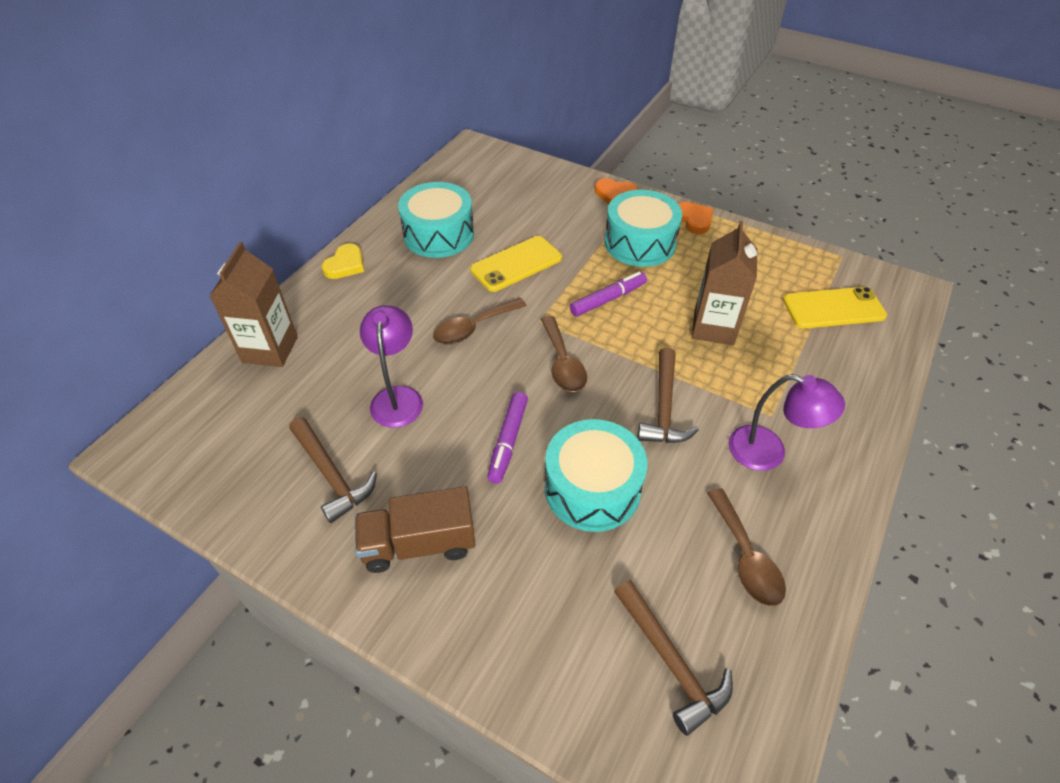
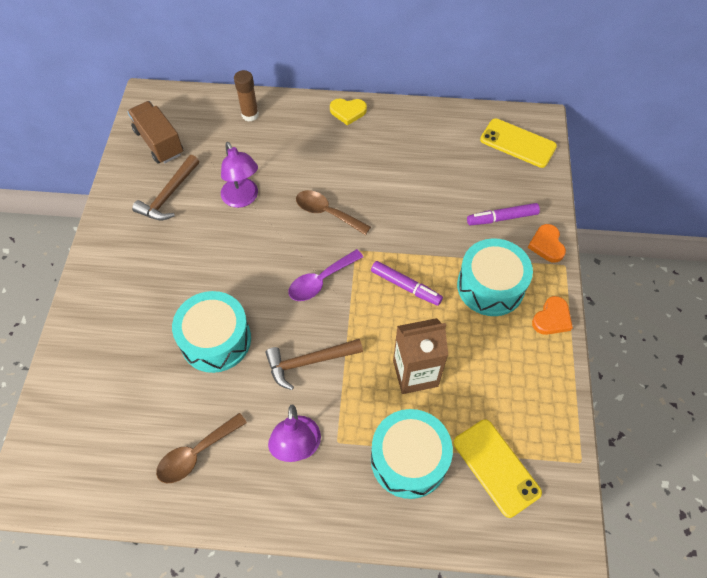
camera: 65 degrees right, 10 degrees up
(270, 349) = (250, 115): brown carton -> brown glue stick
(397, 397) = (242, 199): purple lamp -> purple lamp turned 90 degrees clockwise
(419, 544) = (138, 261): brown truck -> brown truck (159, 142)
(438, 234) = (413, 148): turquoise drum -> turquoise drum (409, 459)
(508, 441) = (234, 275): purple marker -> purple marker (502, 218)
(516, 264) = (410, 210): yellow phone -> yellow phone (518, 143)
(563, 363) = (320, 281): brown spoon -> purple spoon
(670, 662) = (104, 427): brown hammer -> none

